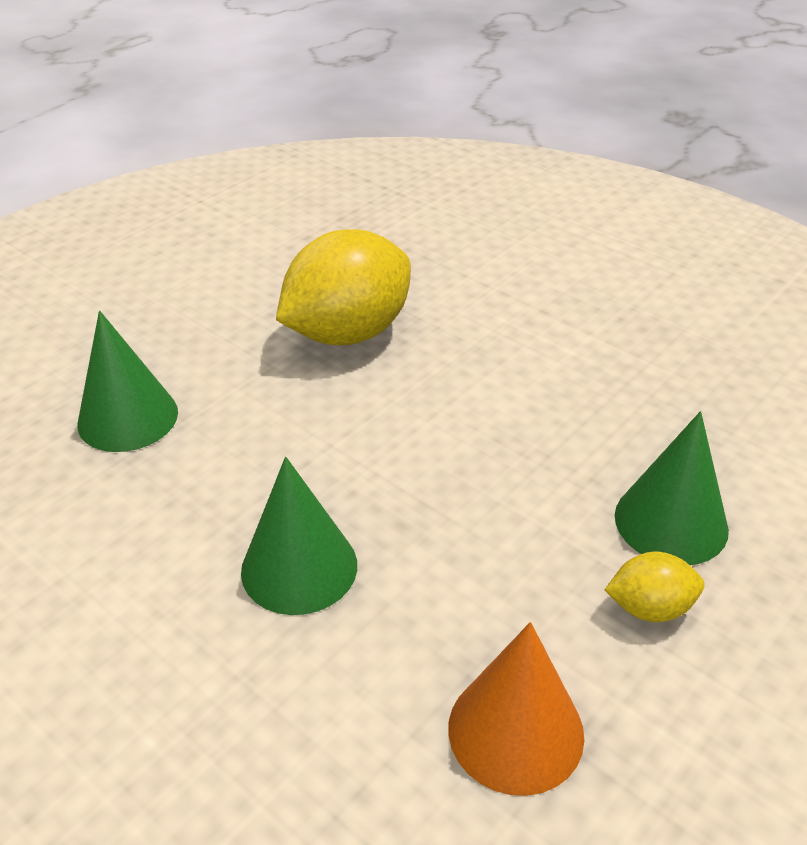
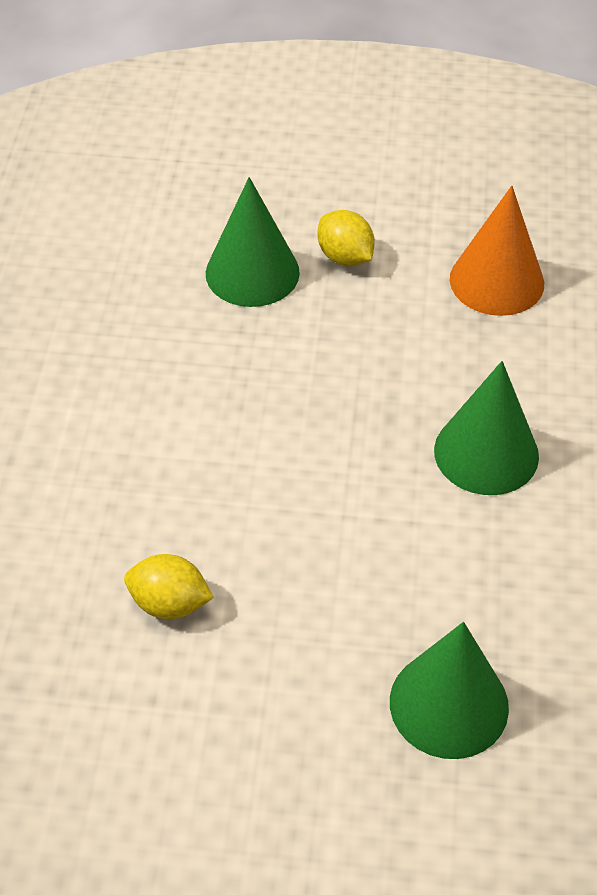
camera: 125 degrees left, 10 degrees up
(348, 333) = (169, 603): yellow lemon -> yellow lemon, size x0.46

